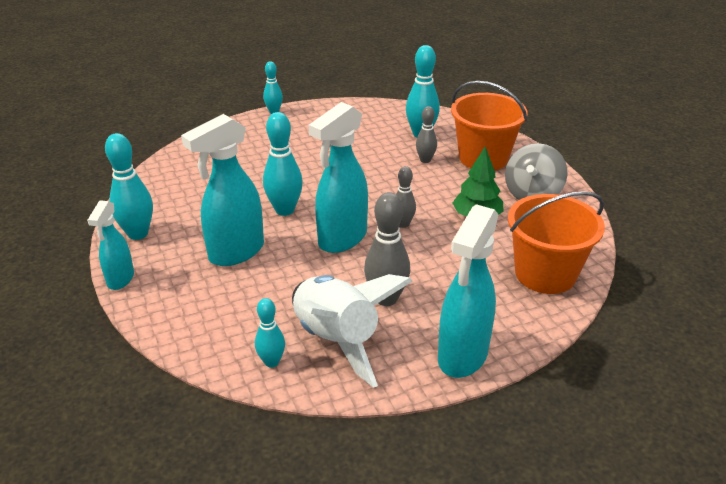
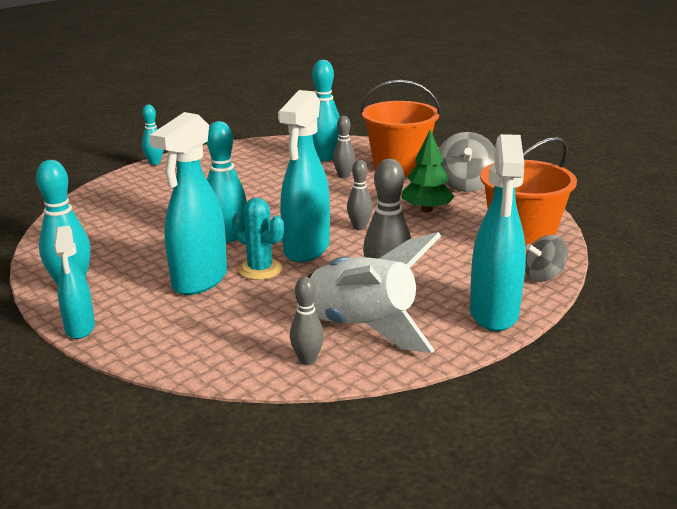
camera: 20 degrees left, 10 degrees down
(271, 362) = (307, 360): turquoise bowling pin -> grey bowling pin
(291, 252) = (260, 269): none -> turquoise cactus
(538, 324) = (543, 276): none -> grey spinning top

